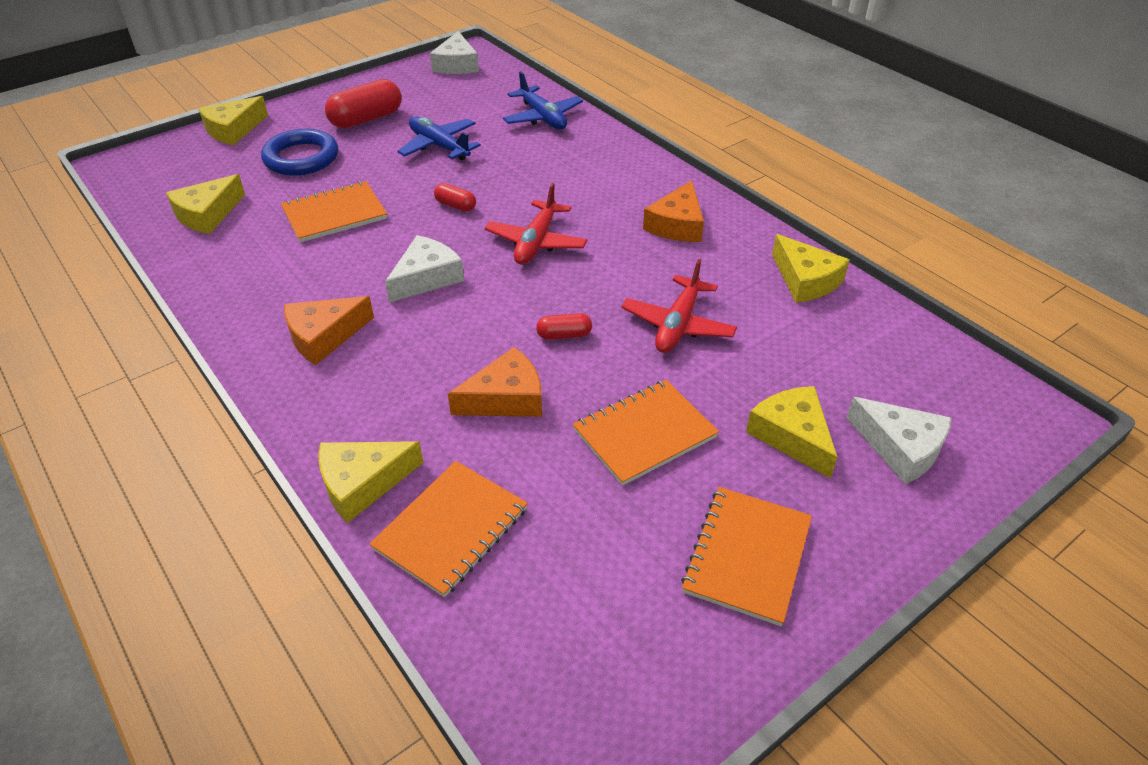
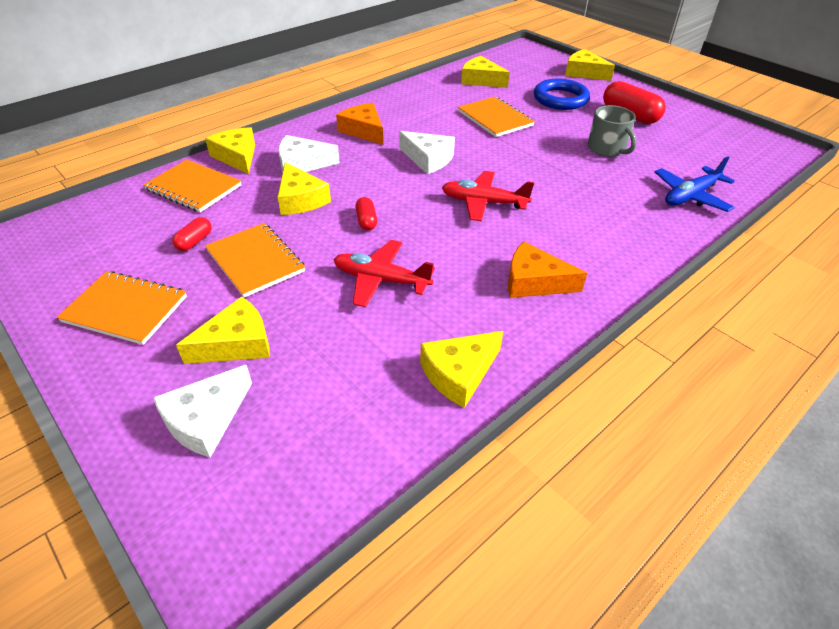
camera: 85 degrees right, 0 degrees up
(439, 146) = (607, 149): blue plane -> grey mug
(456, 65) = (756, 145): white cheese -> white cheese (302, 164)
(456, 205) = (523, 163): red capsule -> red capsule (195, 241)
(506, 398) = (300, 199): orange cheese -> yellow cheese

